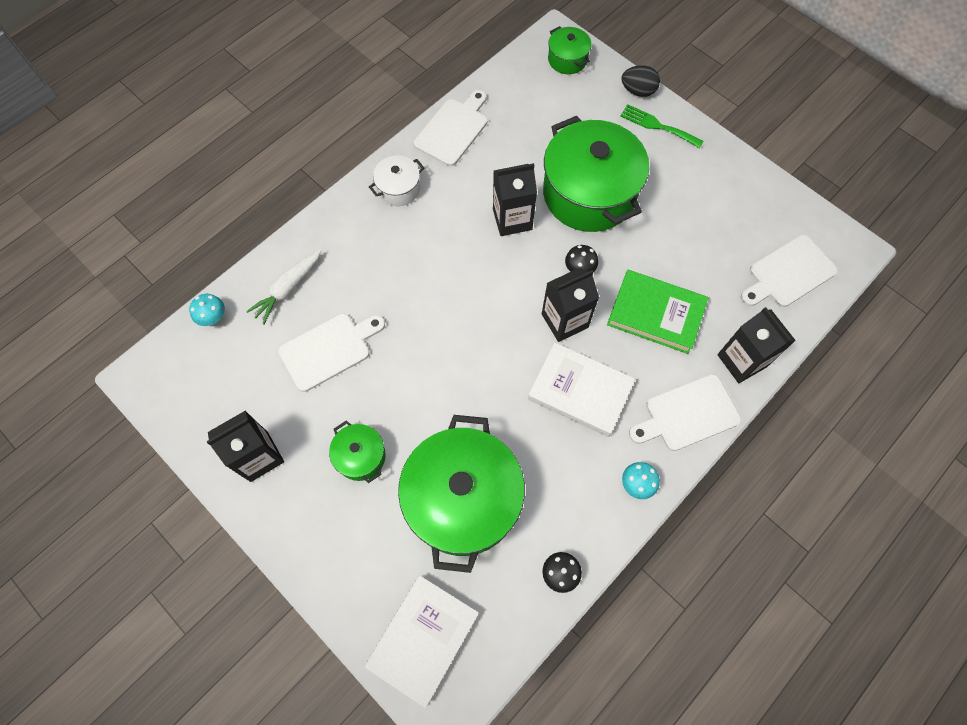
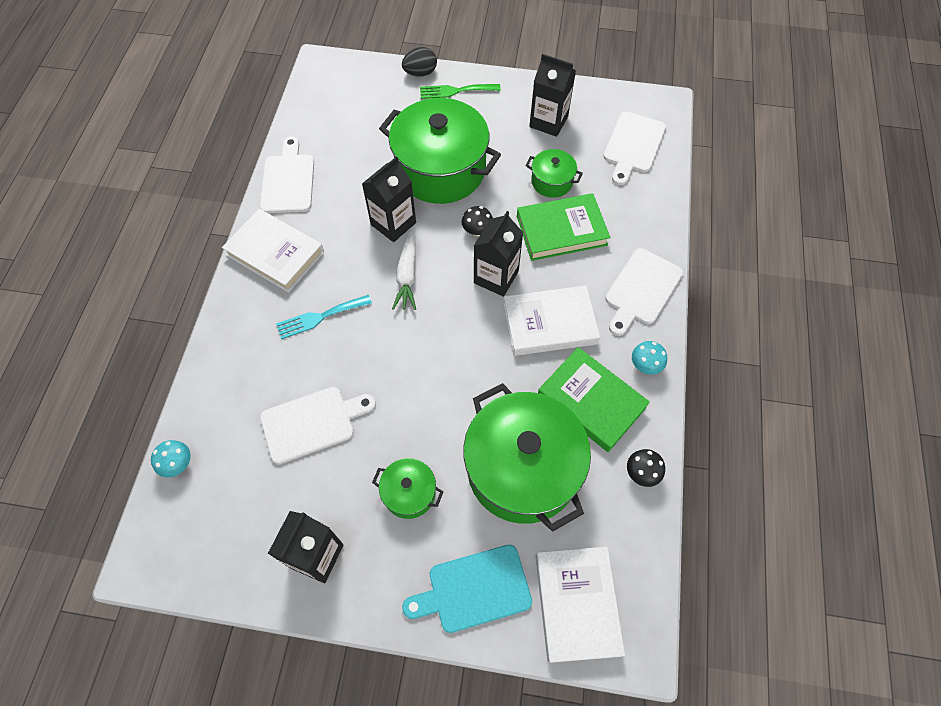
camera: 35 degrees left, 5 degrees down
(288, 288) = (234, 395): white carrot -> white carrot (407, 275)
(329, 349) = (312, 423): white cutting board -> white cutting board turned 45 degrees clockwise
(353, 568) = (474, 590): none -> turquoise cutting board
(395, 265) = (320, 317): none -> turquoise fork
(399, 188) = (275, 253): white pot -> white book
(564, 483) = (591, 401): none -> green book
(567, 59) = (345, 77): green pot -> green pot (552, 182)
(741, 361) = (649, 227): black carton -> black carton (548, 122)

